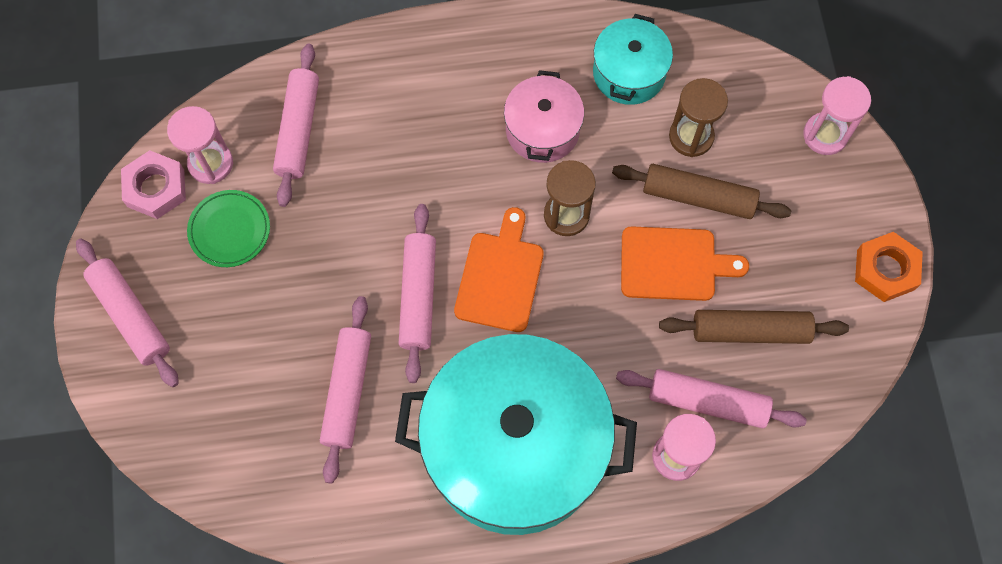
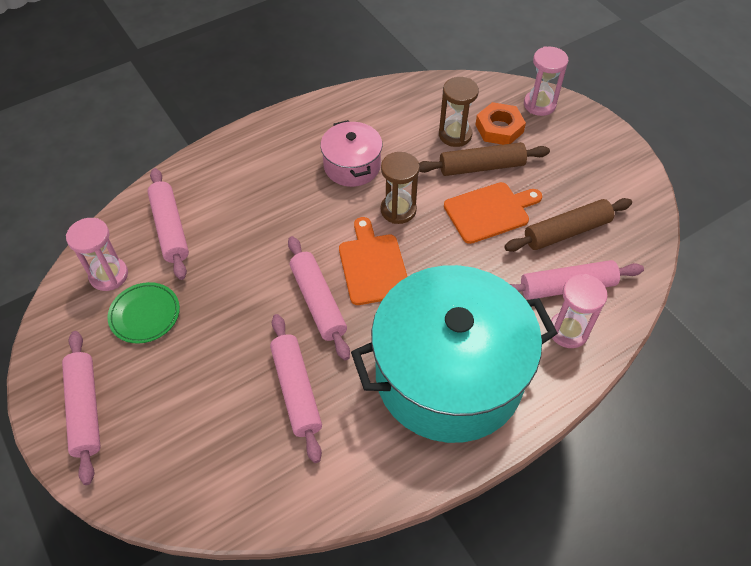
camera: 25 degrees left, 15 degrees down
(131, 316) = (85, 409): pink rolling pin -> pink rolling pin turned 45 degrees clockwise
(156, 188) = (69, 308): pink nut -> none
(629, 73) = (392, 114): turquoise pot -> none
(885, 270) = (627, 163): orange nut -> orange nut (499, 128)

